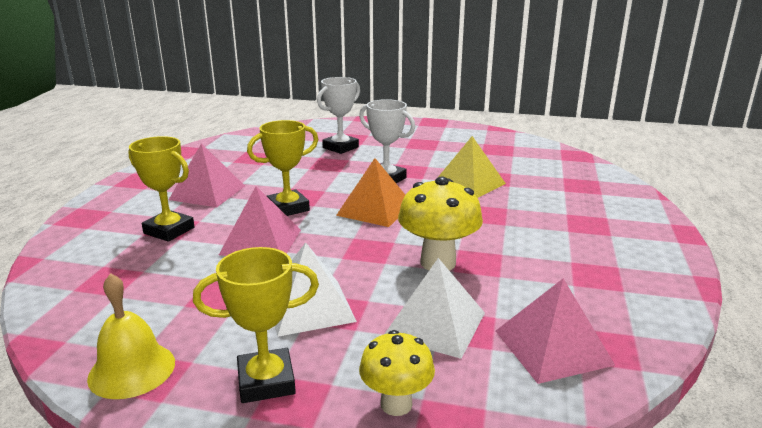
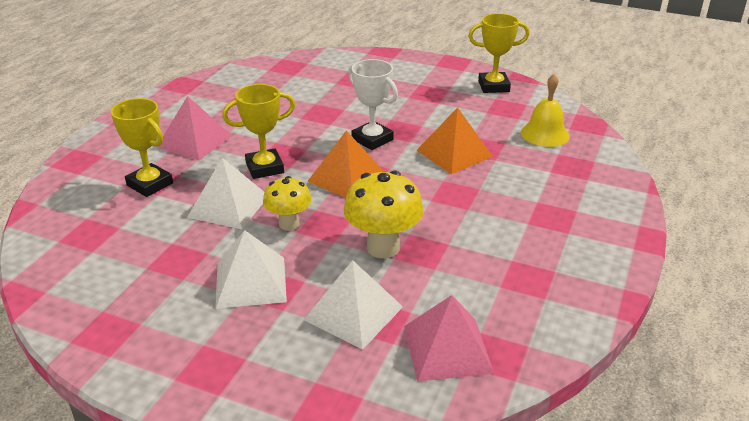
camera: 10 degrees right, 10 degrees up
(132, 370) = (92, 325): yellow bell -> yellow bell (545, 134)
(261, 242) = (229, 206): pink pyramid -> white pyramid
(266, 381) = (194, 349): yellow trophy -> yellow trophy (493, 86)
(340, 147) = (341, 92): white trophy -> none
(396, 404) = (291, 384): yellow mushroom -> yellow mushroom (289, 224)
(468, 183) = (454, 153): yellow pyramid -> orange pyramid

